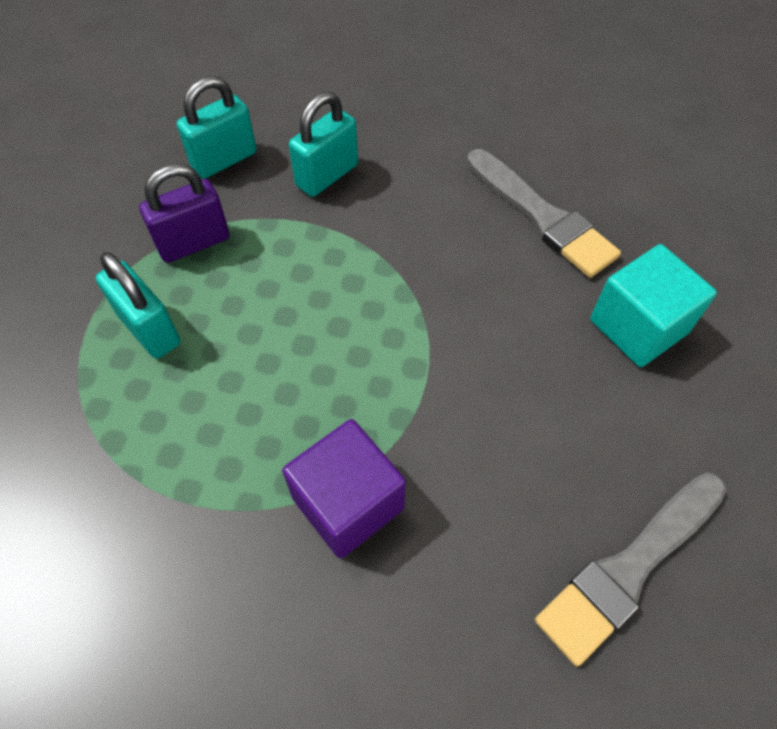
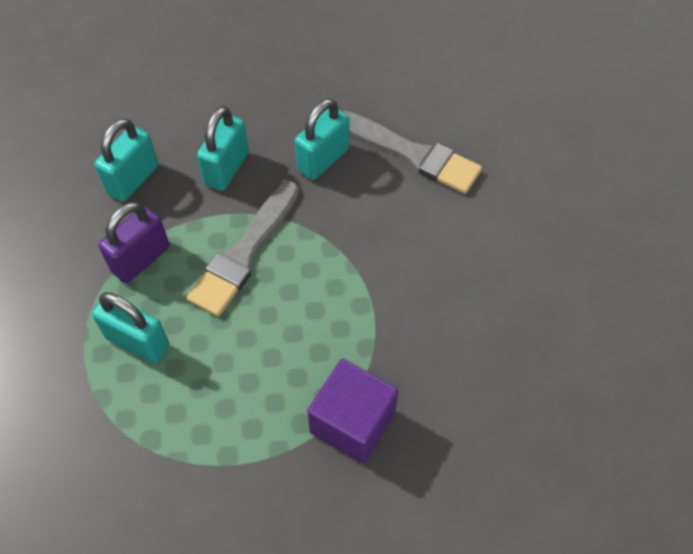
camera: 20 degrees left, 0 degrees up
(437, 195) = (323, 159): none -> turquoise padlock
(629, 568) = (564, 399): grey brush -> grey brush (244, 253)
(638, 326) = (513, 221): turquoise cube -> none

